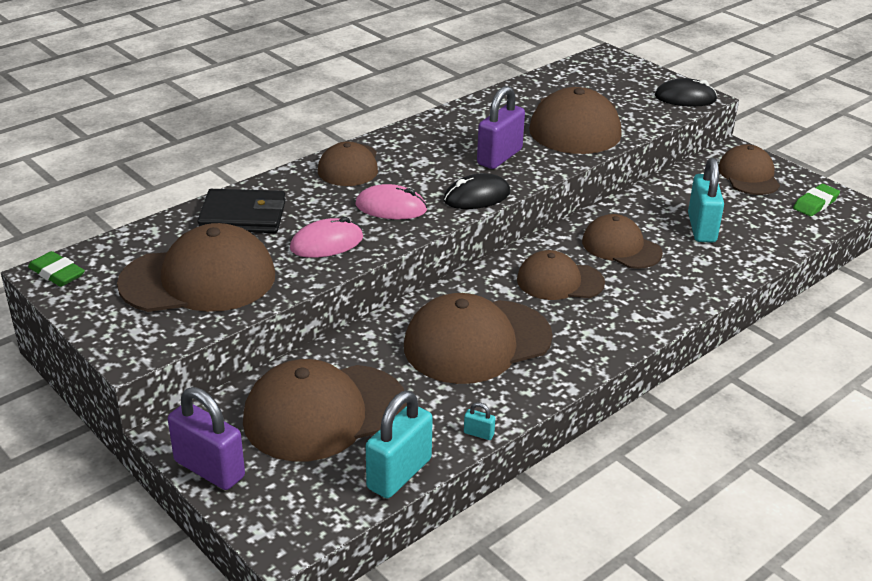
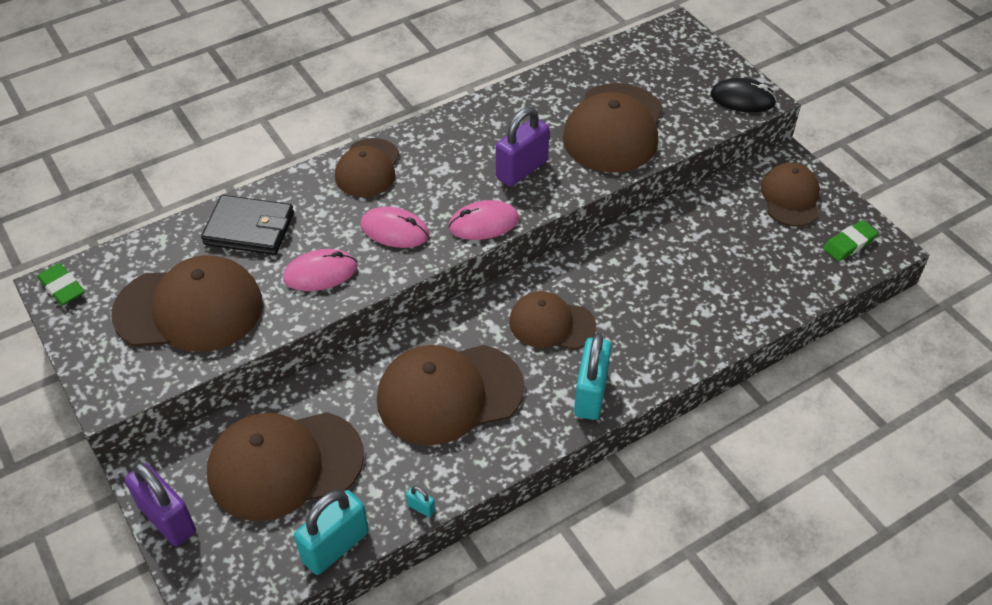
camera: 10 degrees right, 15 degrees up
(476, 196) = (483, 223): black mouse -> pink mouse
(621, 247) = (626, 284): brown cap -> none
(701, 228) = (717, 267): turquoise padlock -> turquoise padlock (590, 394)

